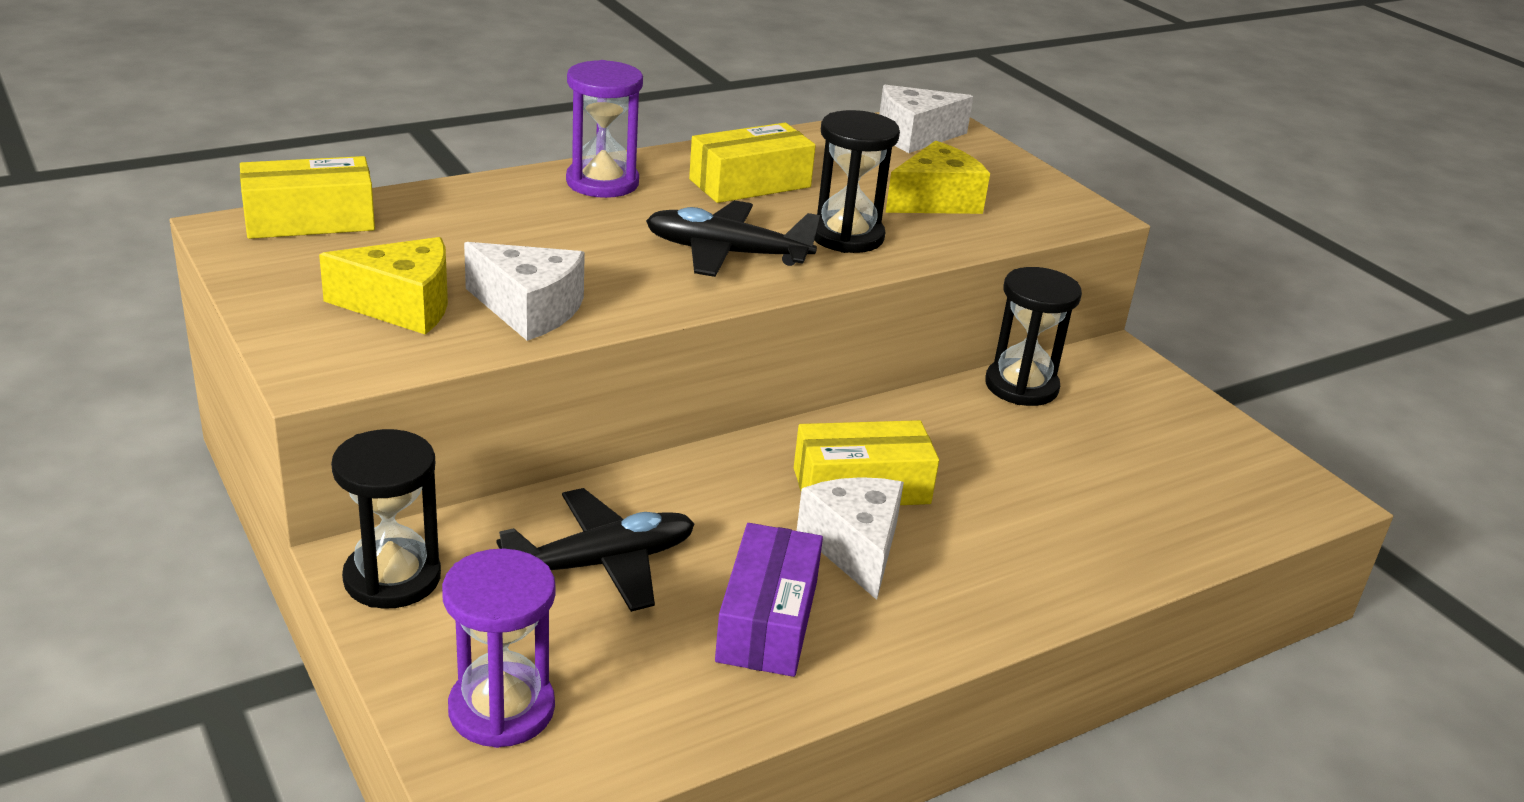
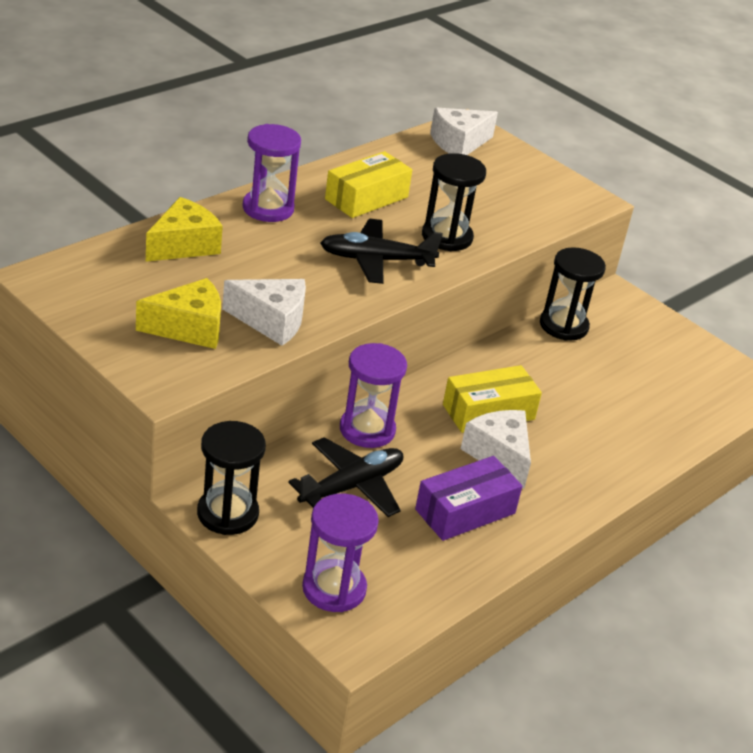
camera: 15 degrees left, 5 degrees up
(310, 220) = (87, 264): yellow box -> none
(662, 489) = (367, 430): none -> purple hourglass
(767, 621) = (465, 511): purple box -> purple box turned 60 degrees clockwise
(935, 201) = (492, 200): yellow cheese -> yellow cheese (184, 245)

